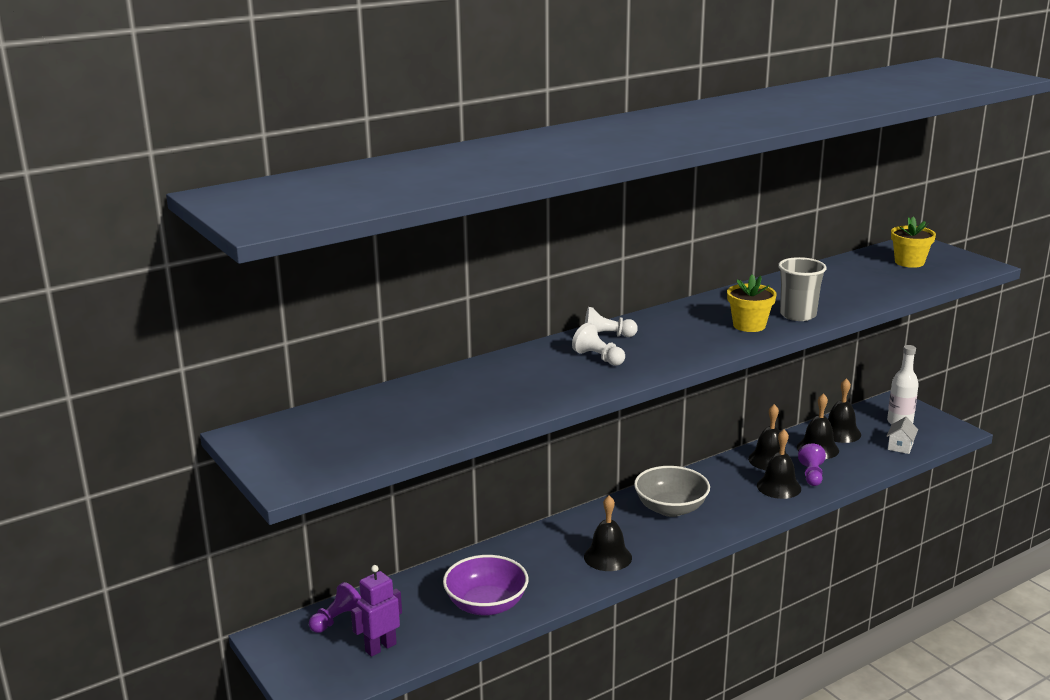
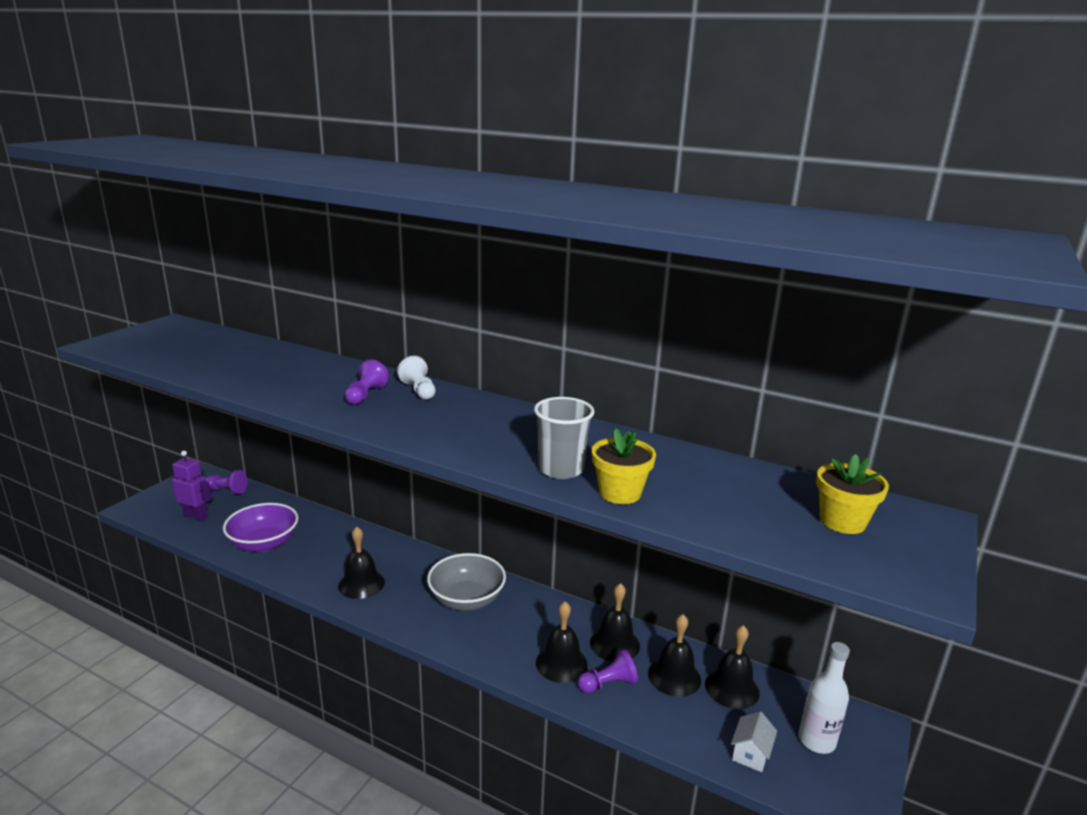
camera: 60 degrees right, 0 degrees up
(598, 358) = (365, 395): white pawn -> purple pawn
(749, 325) = (504, 447): yellow flower pot -> yellow flower pot (620, 493)
(900, 446) = (751, 753): white house -> white house turned 60 degrees counterclockwise

